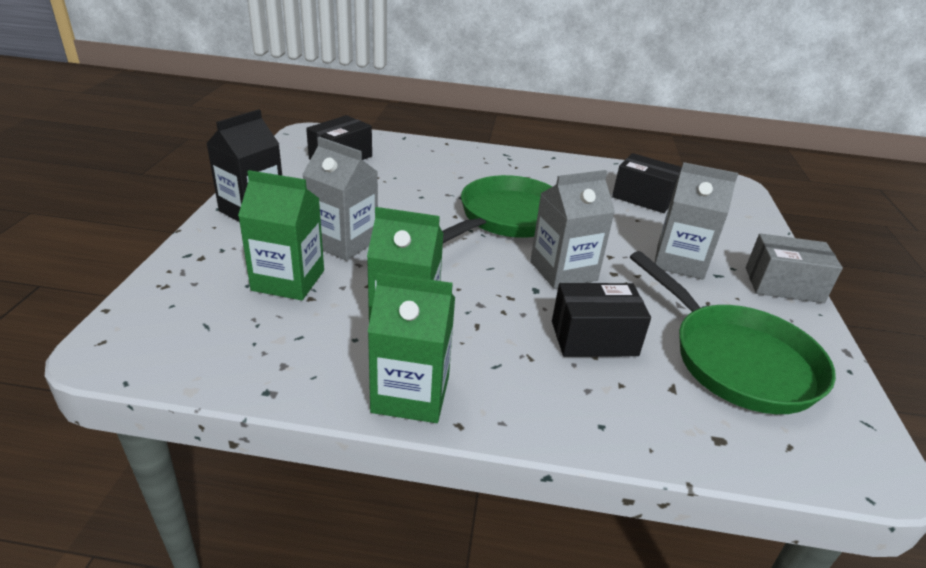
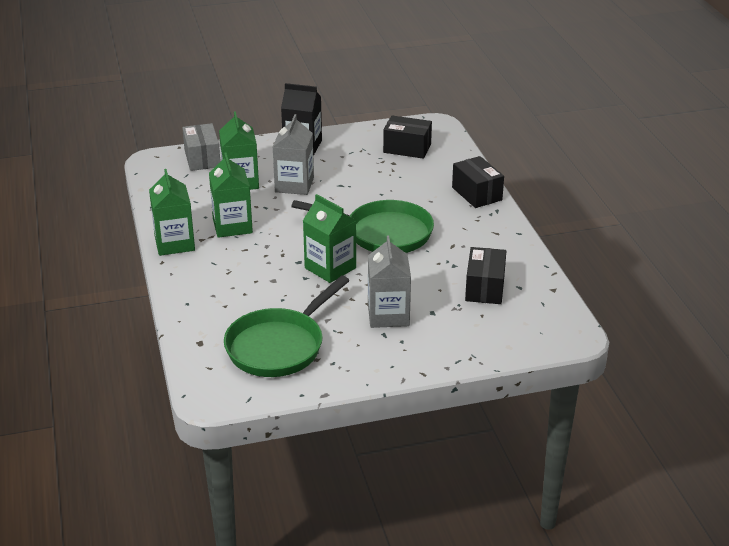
camera: 70 degrees right, 0 degrees up
(563, 271) = (330, 268): grey carton -> green carton
(594, 338) = (262, 290): black box -> black box (477, 194)
(783, 285) = (396, 366): grey box -> grey box (202, 158)

